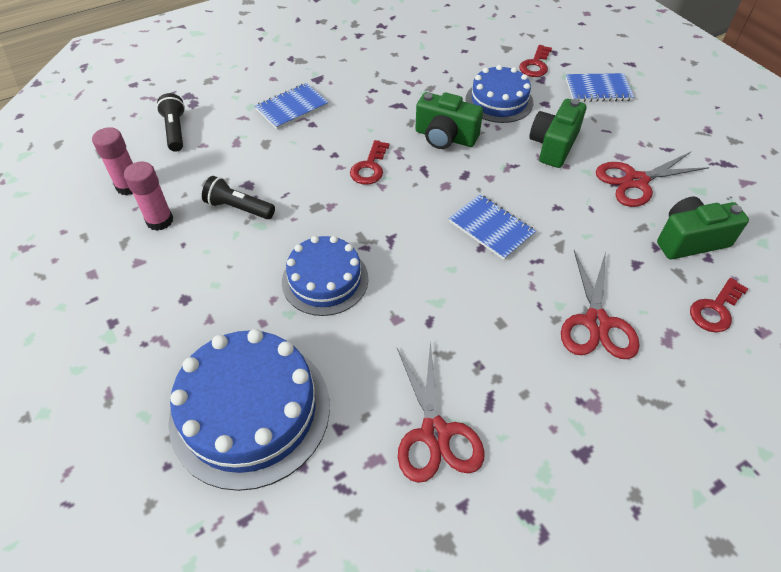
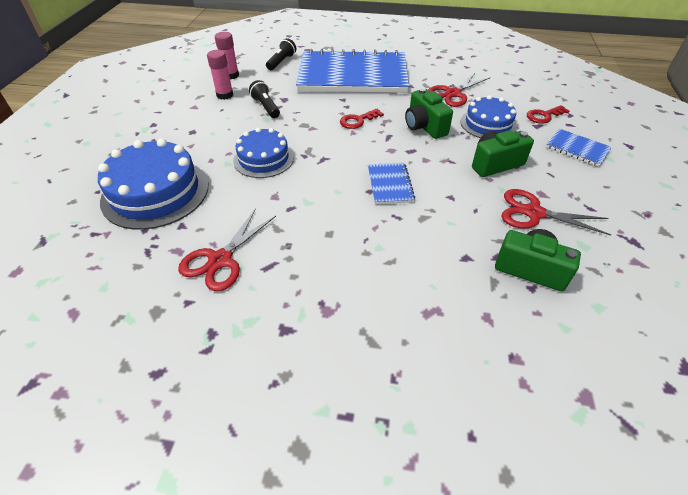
camera: 40 degrees right, 5 degrees down
(292, 108) = (353, 76): blue notebook -> blue notebook, size x2.48
(596, 322) = (390, 271): red scissors -> red scissors (453, 93)
(715, 309) = (492, 320): red key -> none

